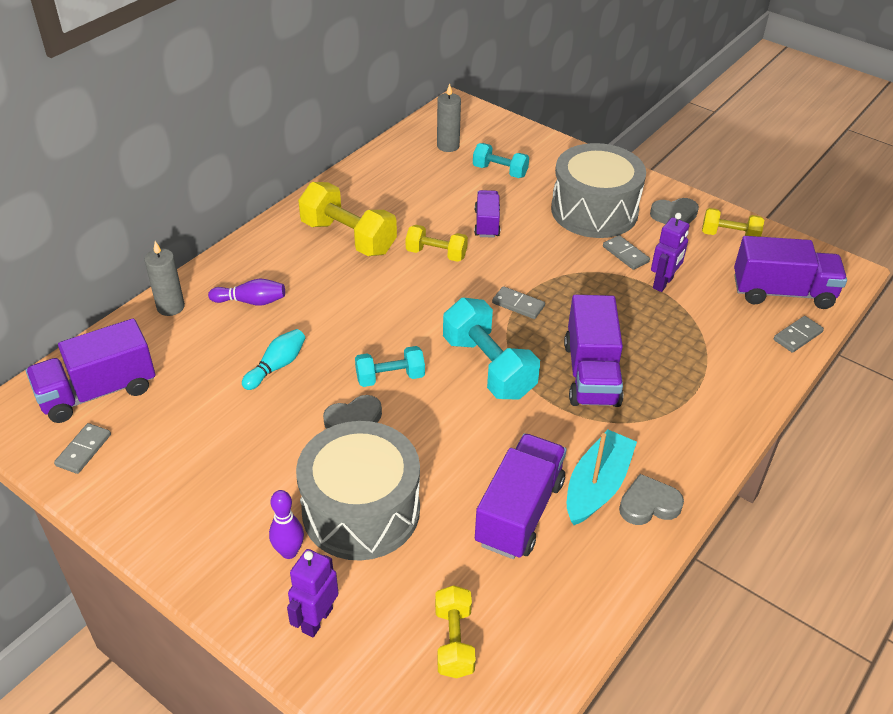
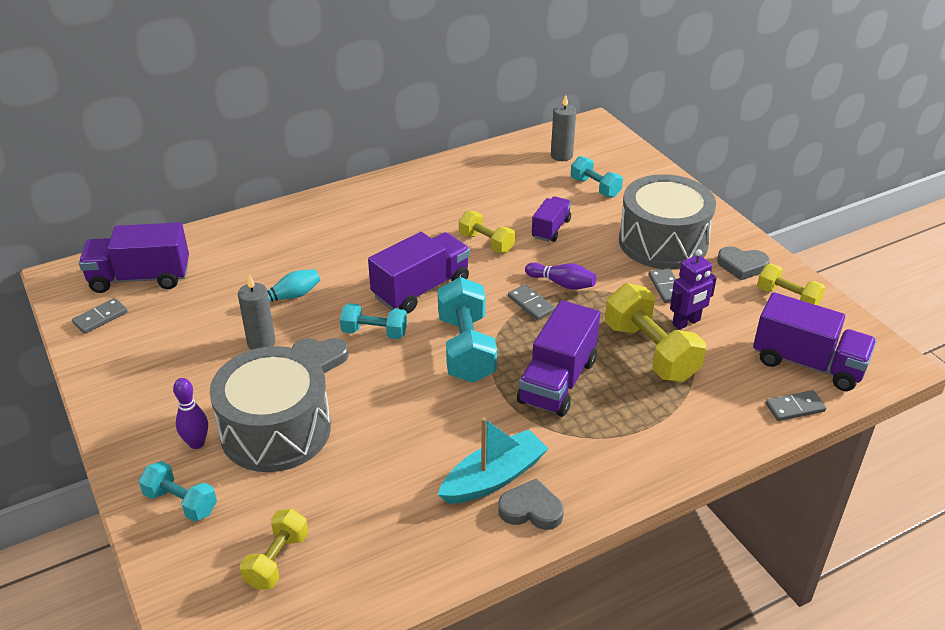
camera: 25 degrees right, 5 degrees down
(170, 307) = (238, 229): grey candle -> grey candle (261, 342)
(251, 301) = (303, 241): purple bowling pin -> purple bowling pin (562, 284)
(317, 620) = (181, 502): purple robot -> turquoise dumbbell
(348, 237) = (419, 211): yellow dumbbell -> yellow dumbbell (650, 352)
(519, 512) = (407, 476): purple truck -> purple truck (421, 289)

